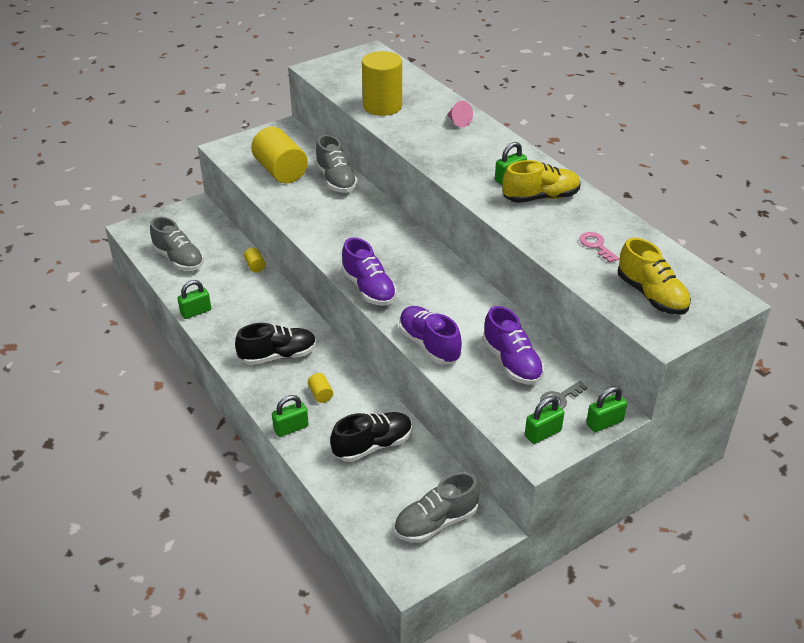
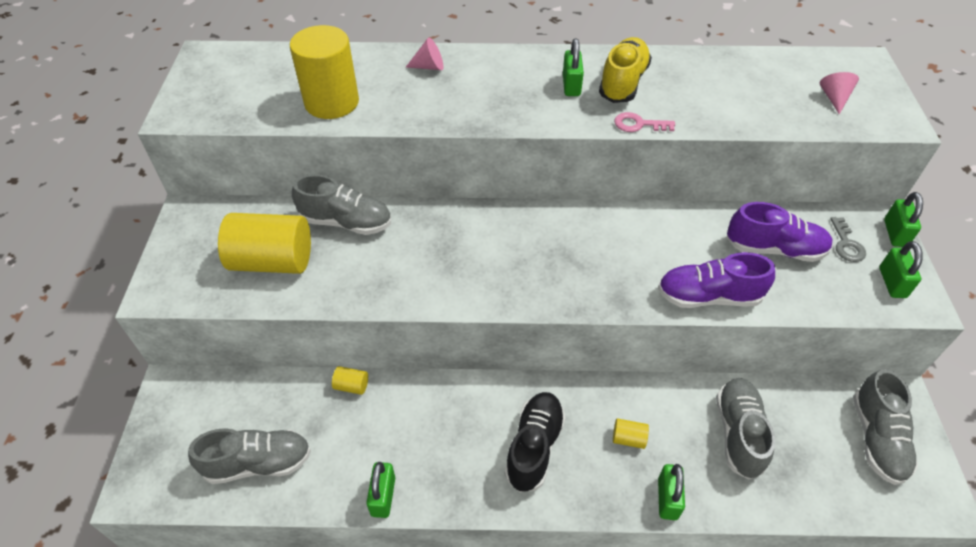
camera: 55 degrees left, 10 degrees up
(368, 288) = (575, 297): purple shoe -> none
(372, 446) = (738, 433): black shoe -> grey shoe
(596, 245) = (732, 90): pink key -> pink key (638, 124)
(651, 295) = (834, 98): yellow shoe -> pink cone

